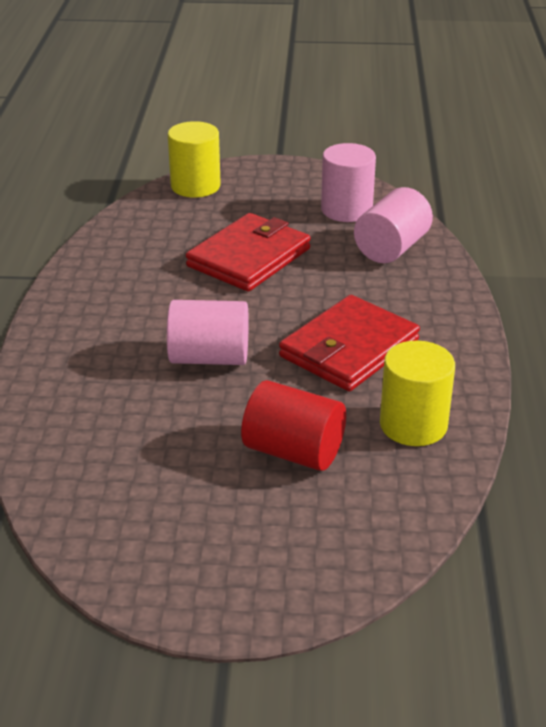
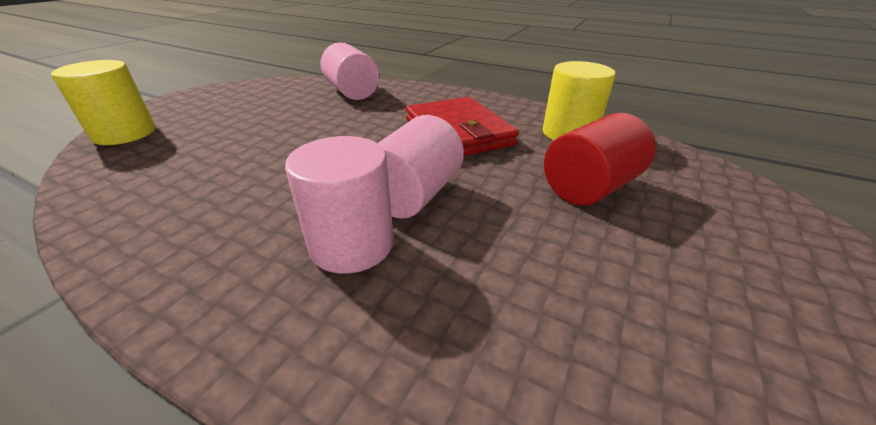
camera: 65 degrees left, 0 degrees up
(249, 257) = (281, 138): red wallet -> none
(346, 210) = (282, 92): pink cylinder -> pink cylinder (352, 244)

